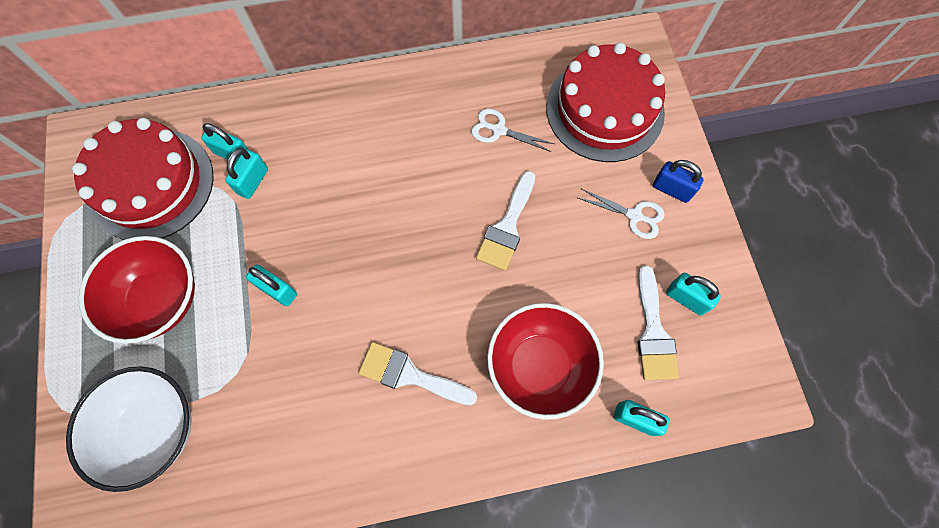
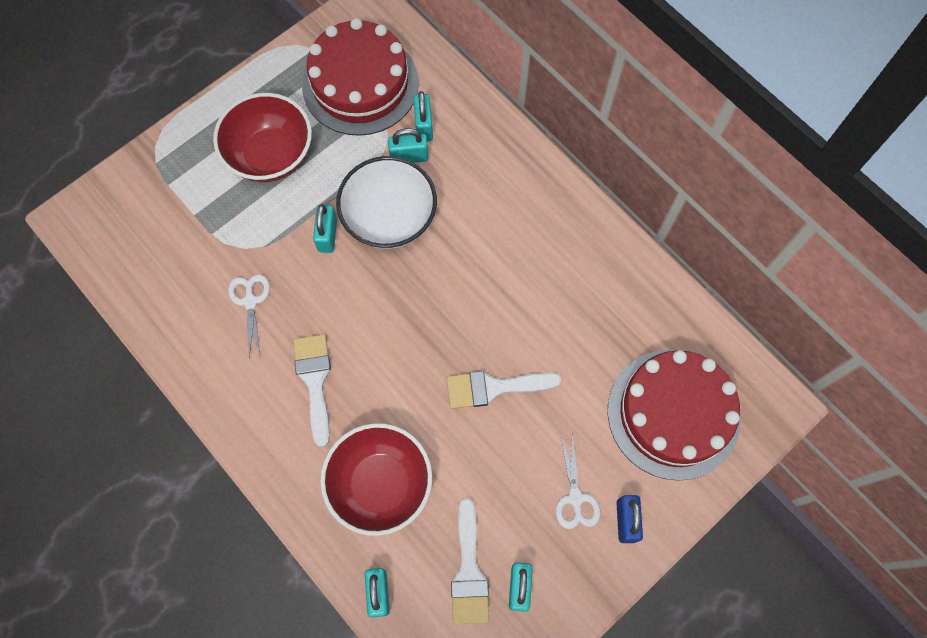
camera: 60 degrees right, 0 degrees up
(155, 429) = (173, 218): white bowl -> white bowl (390, 219)
(499, 130) = (586, 328): white scissors -> white scissors (250, 301)
(653, 331) = (469, 571): white brush -> white brush turned 60 degrees counterclockwise

